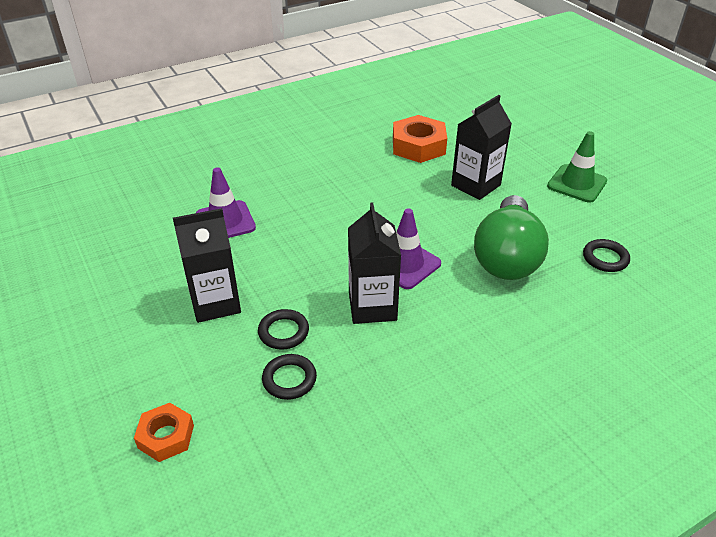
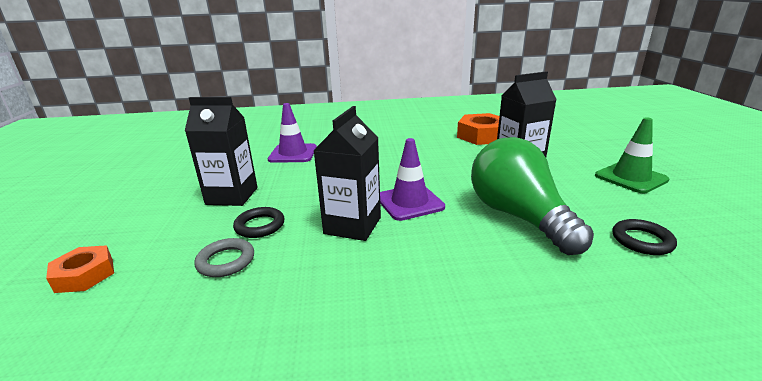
camera: 25 degrees right, 15 degrees down
(289, 379) = (226, 261): black ring -> grey ring
(507, 257) = (518, 217): green light bulb -> green light bulb turned 120 degrees clockwise

